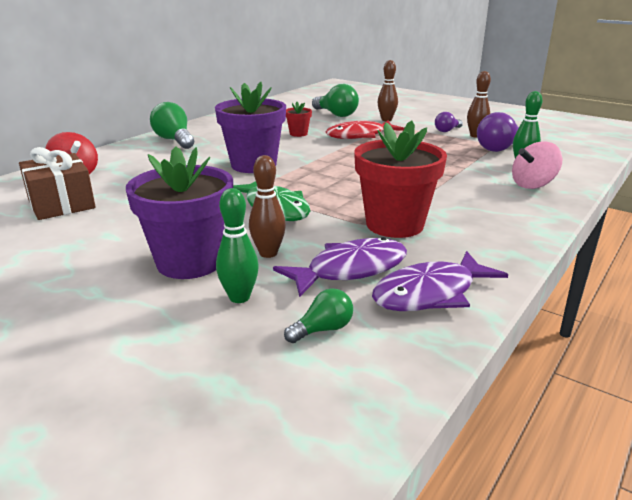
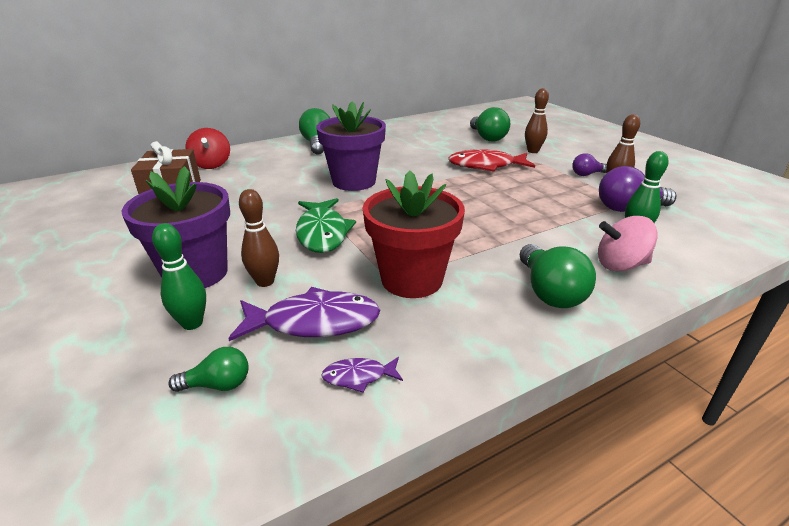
camera: 25 degrees right, 5 degrees up
(298, 134) = (429, 154): red flower pot -> none
(430, 293) = (359, 377): purple fish -> purple fish, size x0.48
(504, 211) = (549, 292): none -> green light bulb

